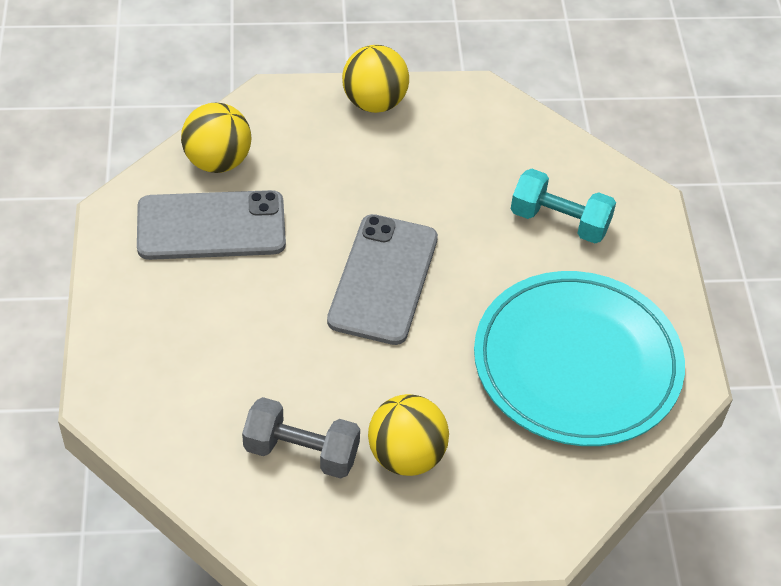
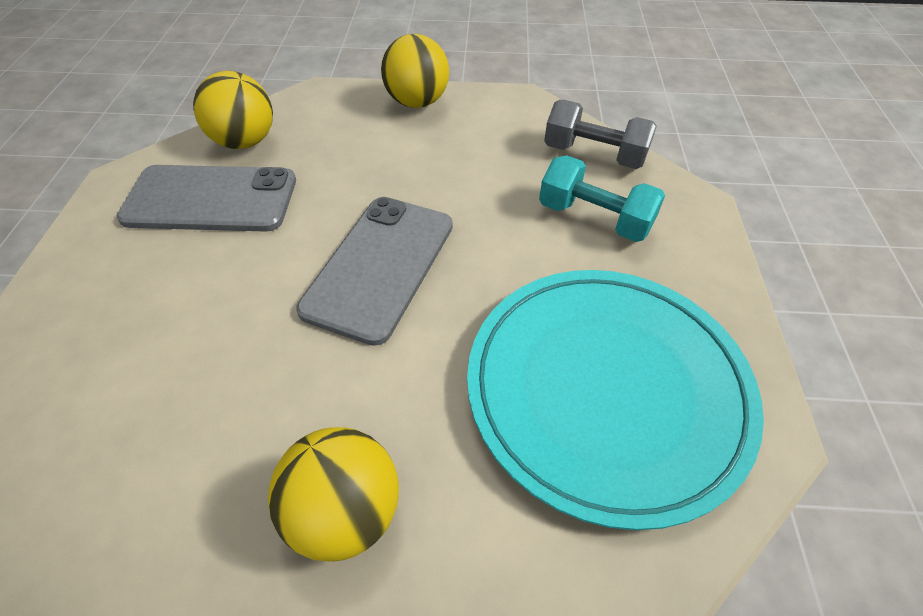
camera: 10 degrees right, 0 degrees up
(301, 452) = (199, 490): grey dumbbell -> grey dumbbell (594, 155)

